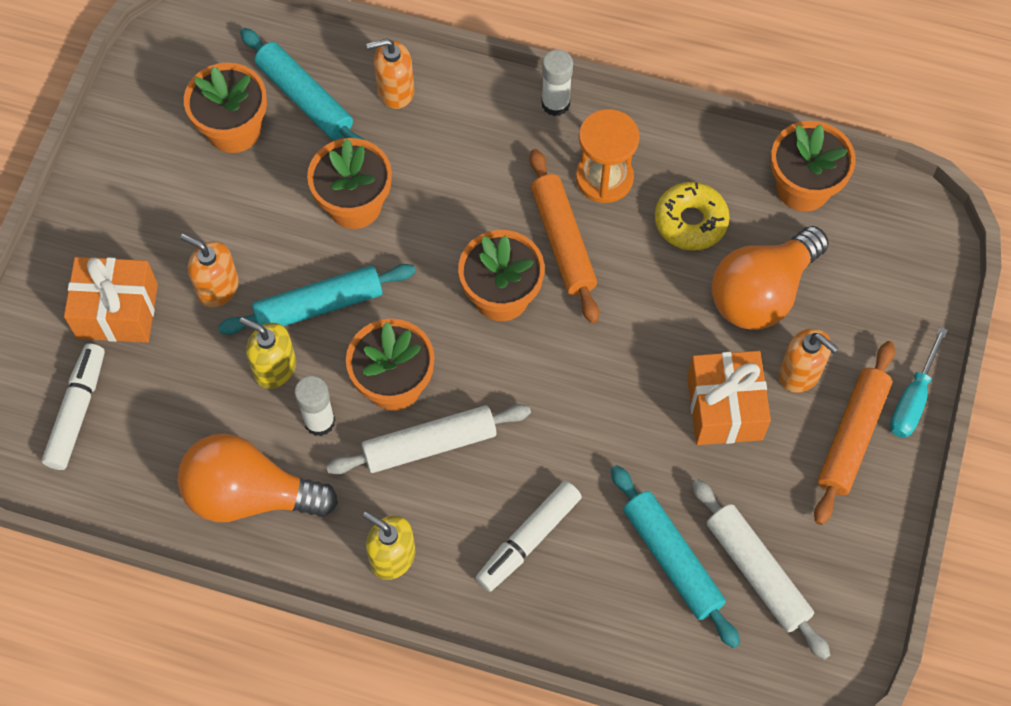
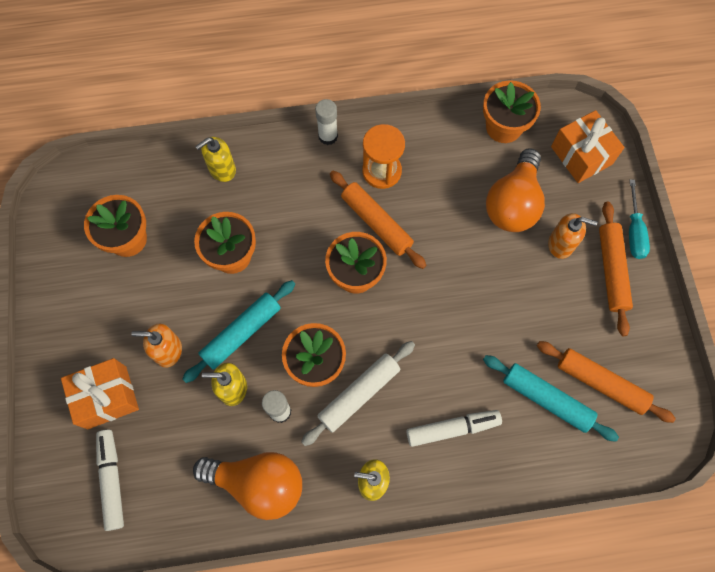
camera: 25 degrees left, 5 degrees up
(250, 495) = (258, 483): orange light bulb -> orange light bulb turned 150 degrees counterclockwise
(305, 98) = (165, 198): turquoise rolling pin -> none
(395, 91) = (222, 169): orange soap dispenser -> yellow soap dispenser
(528, 540) = (452, 428): white marker -> white marker turned 120 degrees counterclockwise
(690, 221) = (448, 177): yellow donut -> none
(724, 408) = (528, 286): orange gift -> orange gift (581, 155)
(757, 572) = (601, 383): white rolling pin -> orange rolling pin

